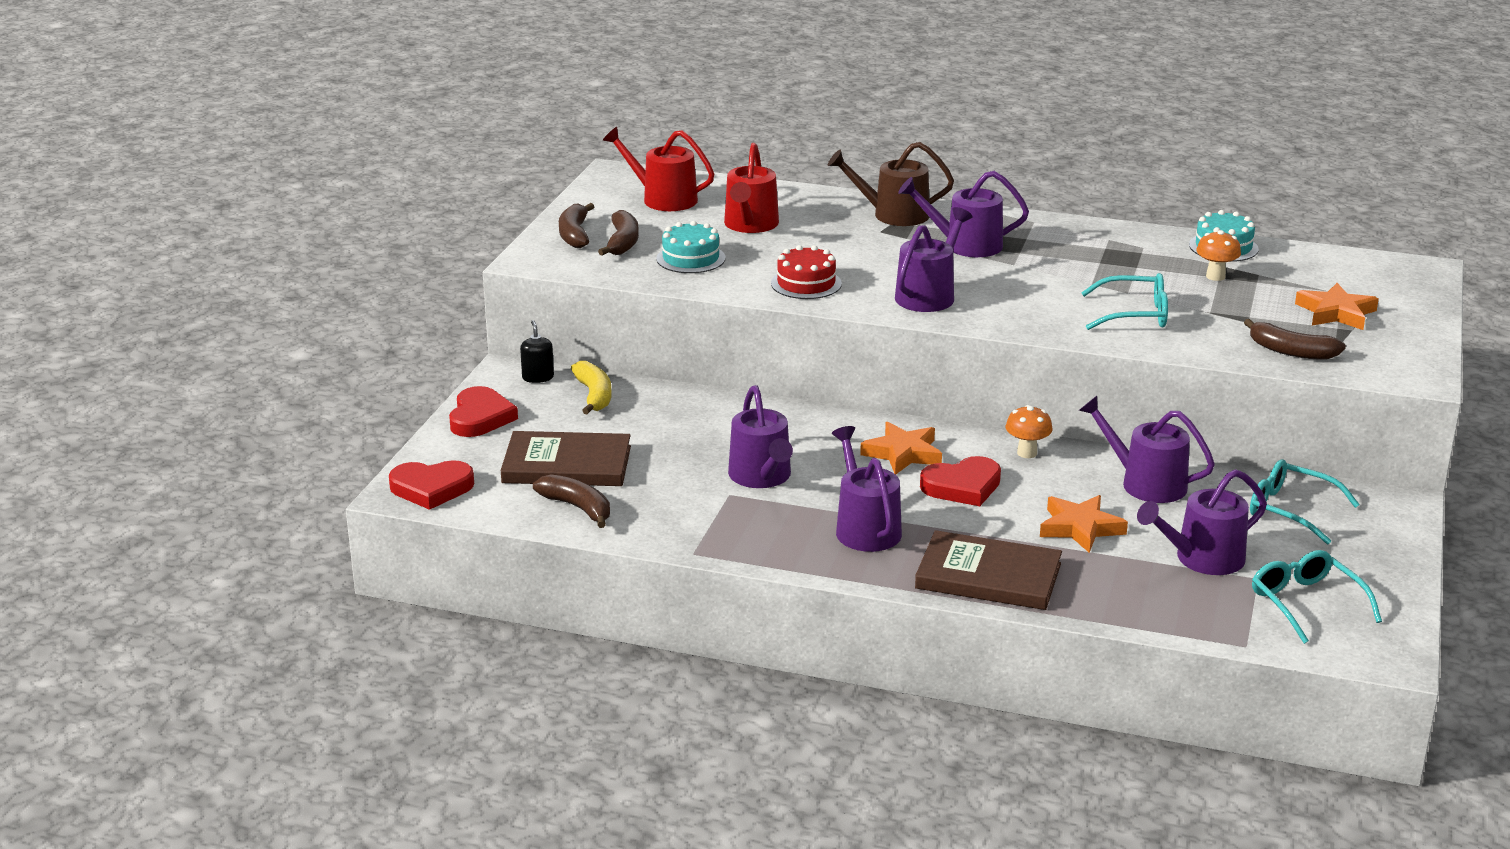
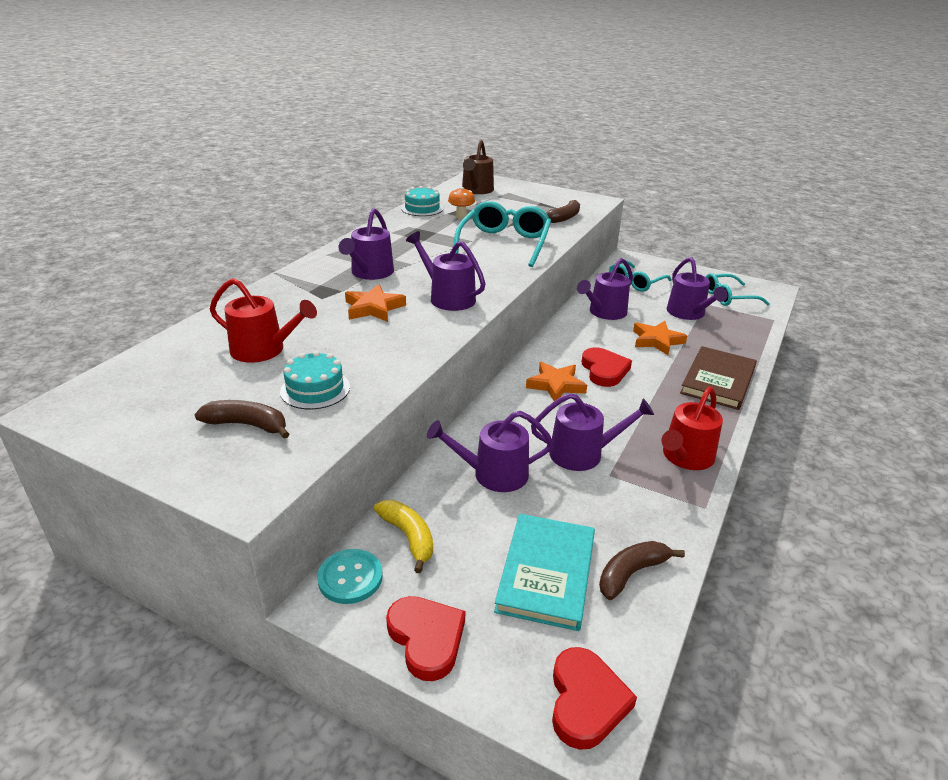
camera: 80 degrees left, 5 degrees up
(480, 417) = (426, 638): red heart -> red heart turned 45 degrees clockwise
(538, 377) = (350, 577): black soap dispenser -> turquoise button
(567, 464) = (546, 573): brown book -> turquoise book
(574, 234) = (200, 456): brown banana -> none
(594, 395) = (408, 537): yellow banana -> yellow banana turned 60 degrees clockwise
(663, 199) = (159, 388): red watering can -> red watering can (685, 457)
(806, 283) = (402, 340): red cake -> none
(865, 528) = (661, 417): purple watering can -> purple watering can (494, 474)
(894, 215) = (295, 289): brown watering can -> brown watering can (476, 190)
(1027, 453) = (563, 341): orange mushroom -> none
(1134, 314) = (504, 244): turquoise glasses -> turquoise glasses, size x1.52
(1336, 313) = (519, 201): orange star -> orange star (374, 308)

